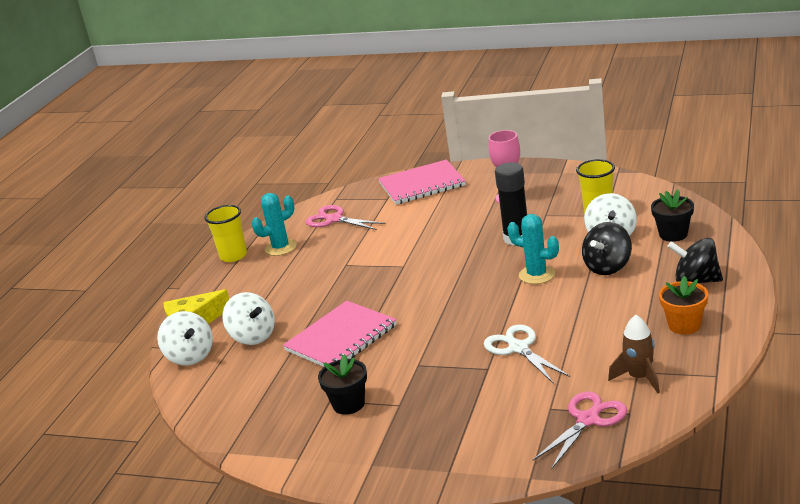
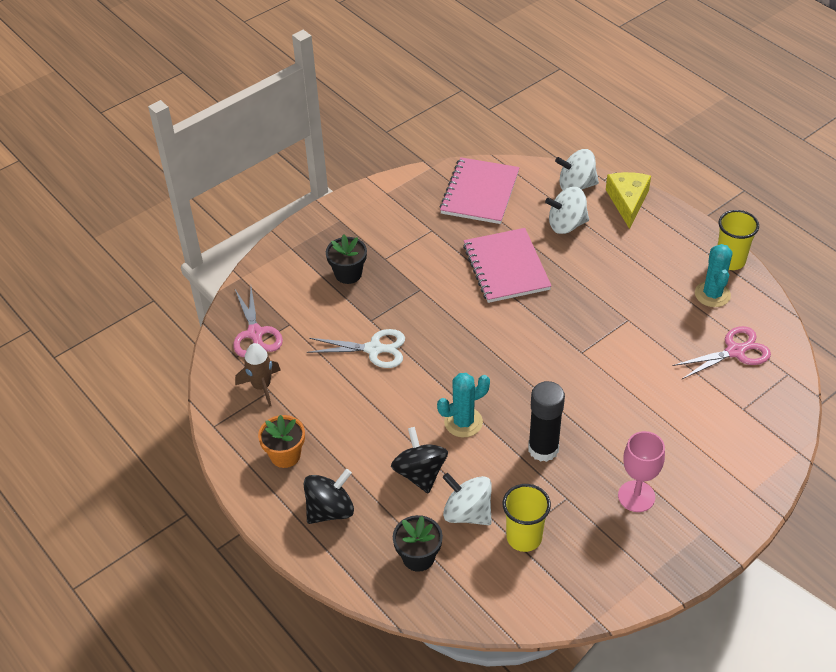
camera: 120 degrees right, 20 degrees up
(348, 404) = (415, 236): black flower pot -> black flower pot (348, 274)
(422, 184) = (748, 450): pink notebook -> pink notebook (480, 193)

